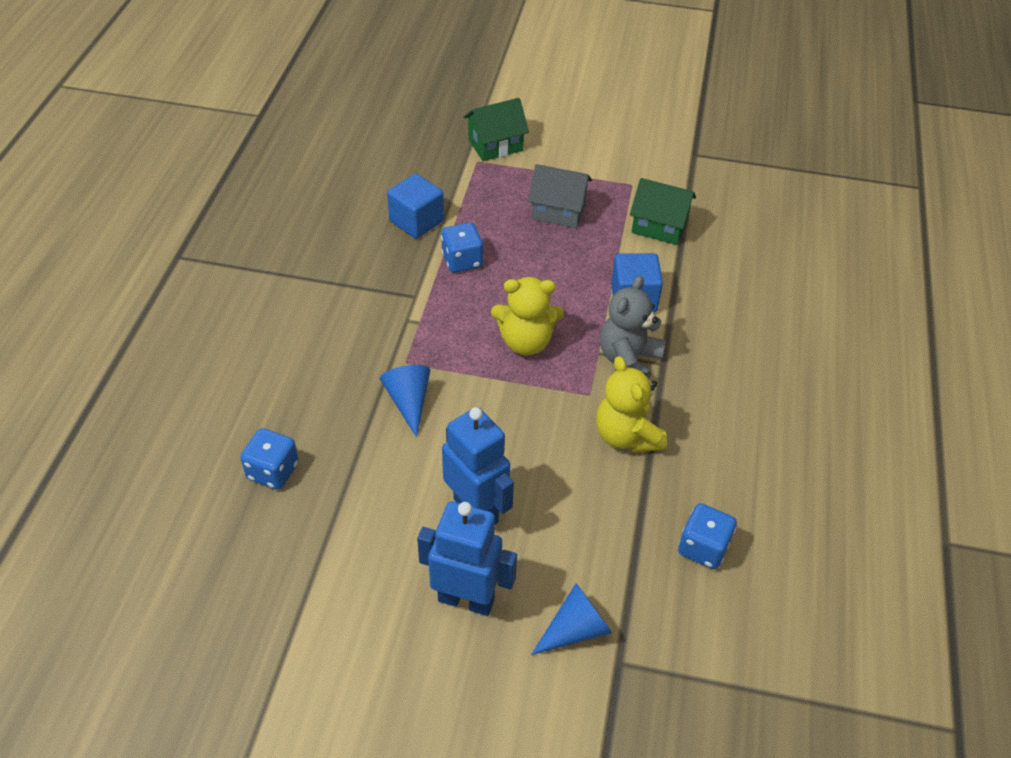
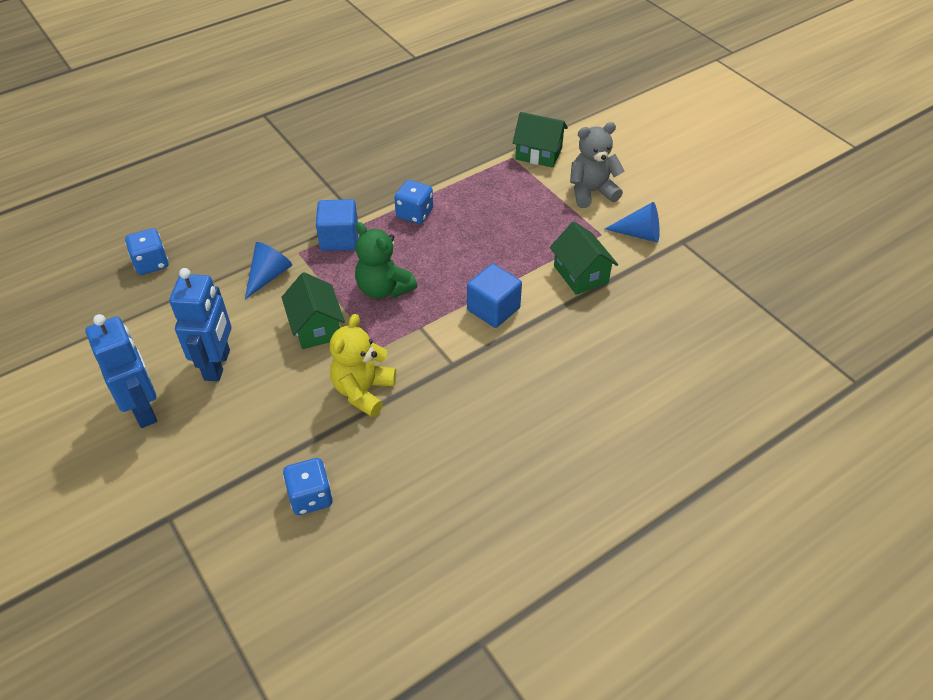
camera: 45 degrees right, 0 degrees up
(416, 221) = (420, 173): blue cube -> blue cube (339, 239)
(515, 414) = (316, 327): none -> green house
(526, 342) = (384, 289): yellow teddy bear -> green teddy bear
(558, 211) = (522, 221): grey house -> none
(576, 629) = (173, 477): blue cone -> blue cone (639, 234)
(628, 360) = (432, 346): grey teddy bear -> grey teddy bear (591, 192)

